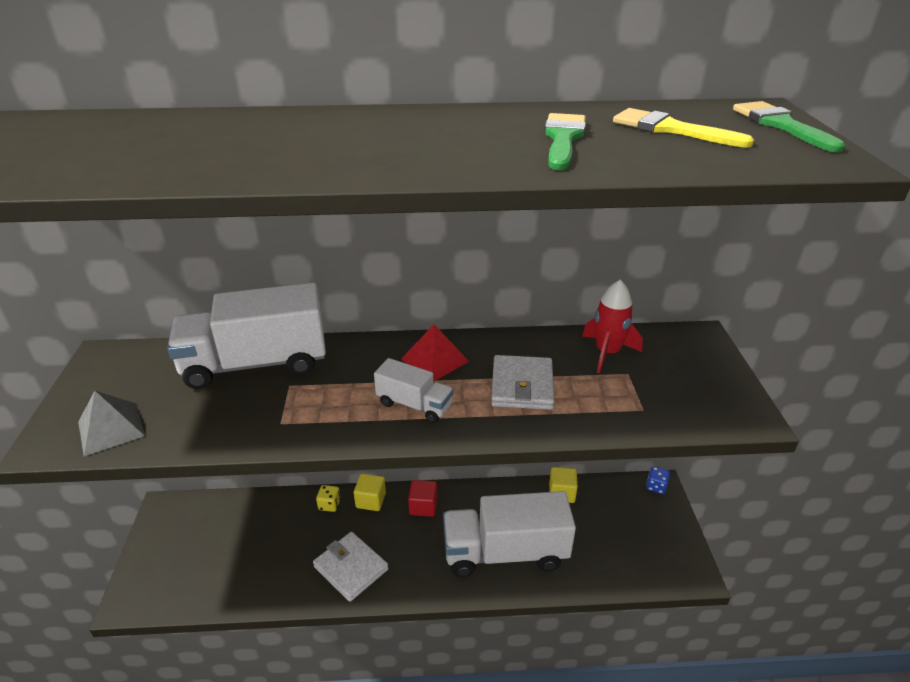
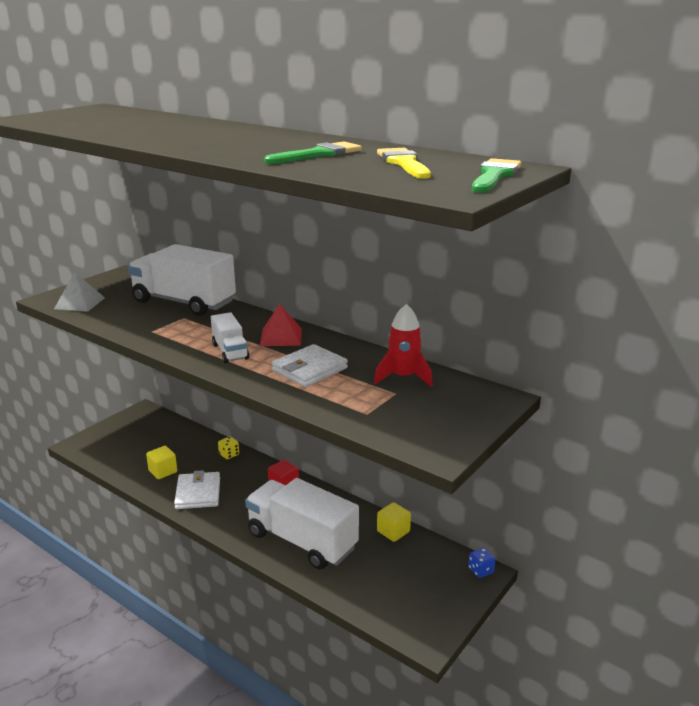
camera: 40 degrees right, 10 degrees down
(371, 500) = (256, 465): yellow cube -> yellow cube (163, 471)

